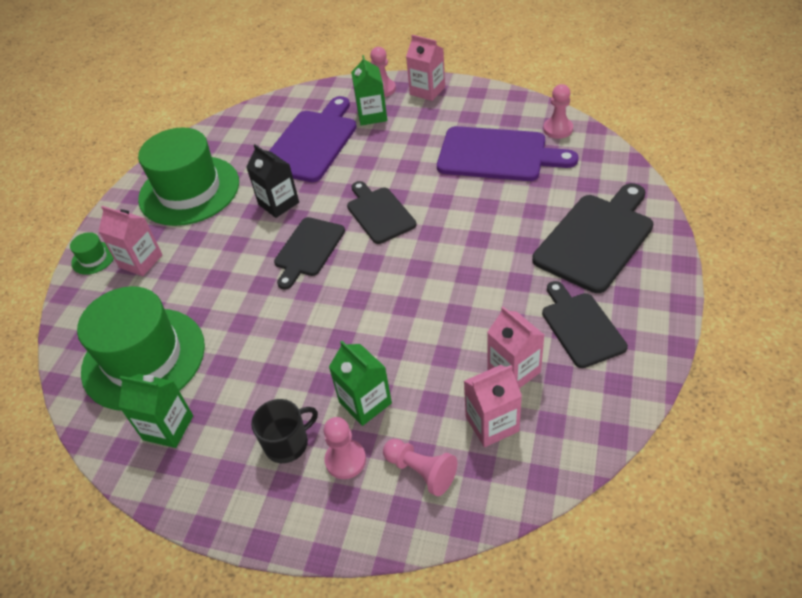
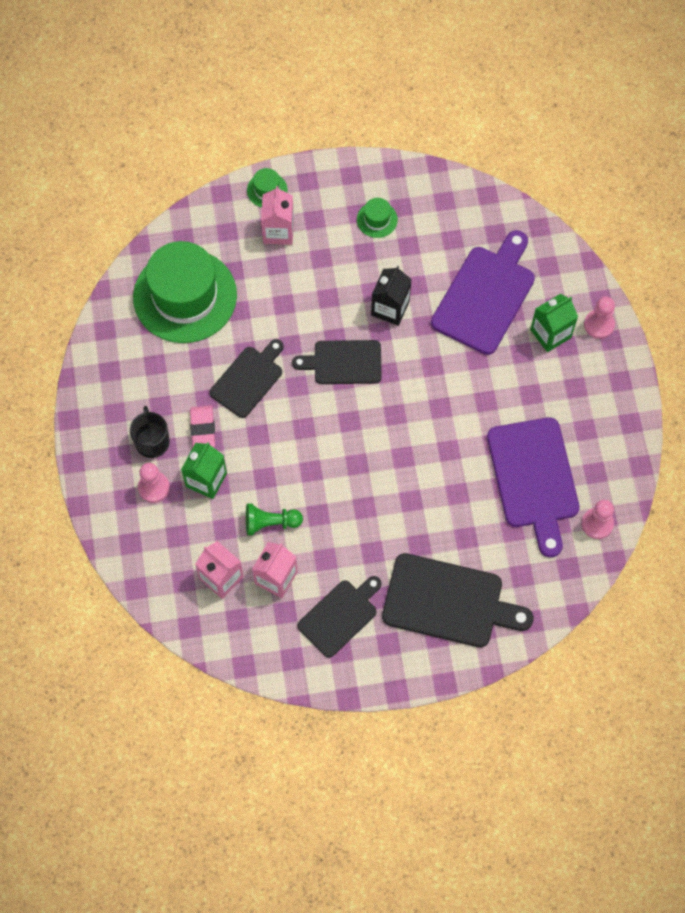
camera: 60 degrees right, 20 degrees up
(168, 427) = (134, 351): green carton -> none
(189, 190) = (377, 219): green hat -> green hat, size x0.40
(287, 443) = (152, 441): black mug -> black mug turned 135 degrees counterclockwise
(303, 387) = (203, 429): none -> pink eraser
(312, 143) = (485, 296): purple cutting board -> purple cutting board turned 60 degrees counterclockwise
(379, 213) = (411, 402): black cutting board -> black cutting board (248, 379)
(421, 471) = (164, 542): pink pawn -> none
(427, 91) = (614, 371): pink carton -> none
(447, 357) = (270, 523): none -> green pawn

